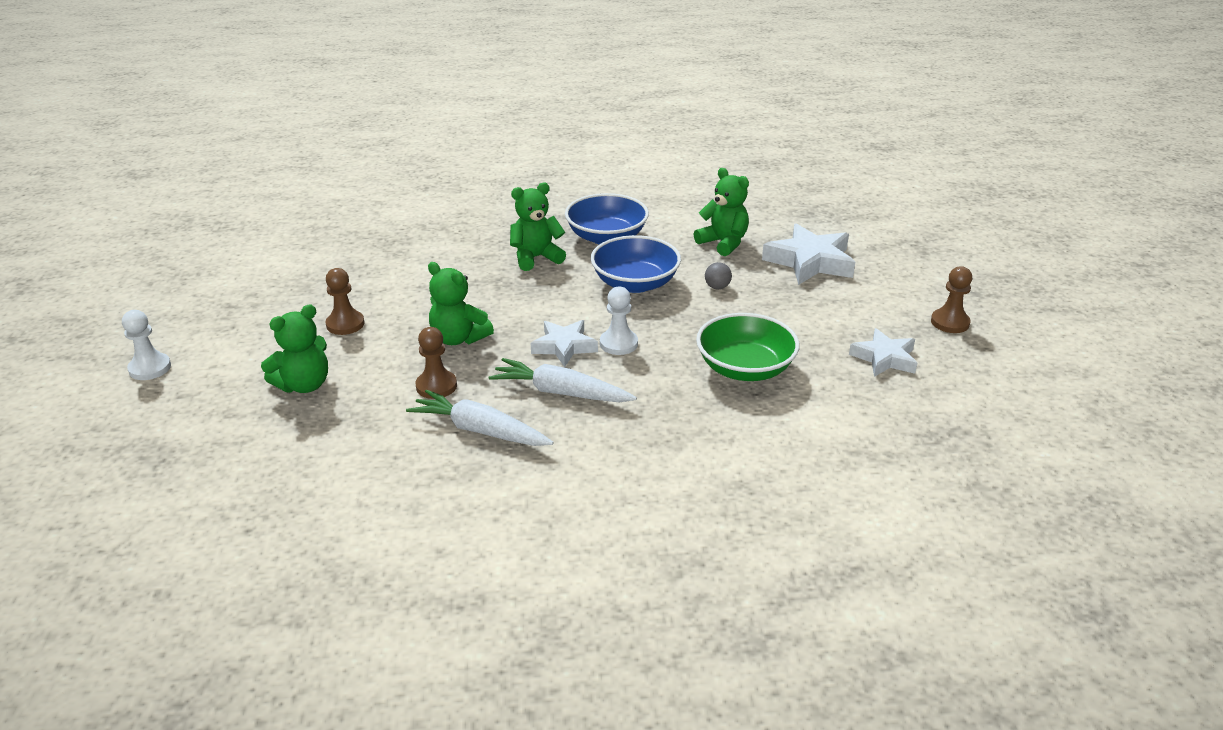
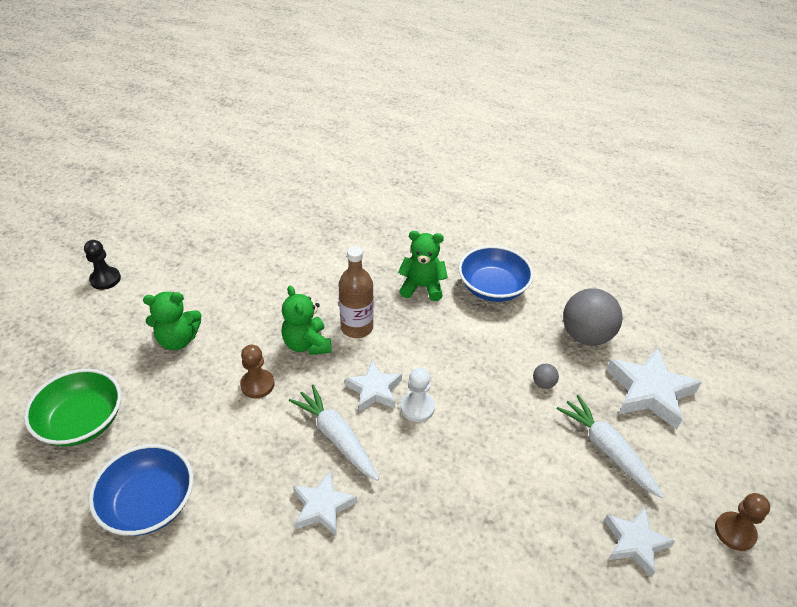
camera: 30 degrees right, 10 degrees up
(150, 368) = (105, 279): white pawn -> black pawn
(345, 324) = (245, 294): brown pawn -> none
(480, 430) = (253, 445): white carrot -> white carrot (607, 450)
(499, 309) = (357, 327): none -> brown bottle
(597, 444) = (322, 507): none -> white star
(635, 283) = (478, 348): blue bowl -> blue bowl (149, 503)
(723, 243) = (586, 336): green teddy bear -> grey ball
(745, 368) = (498, 488): green bowl -> green bowl (82, 422)

